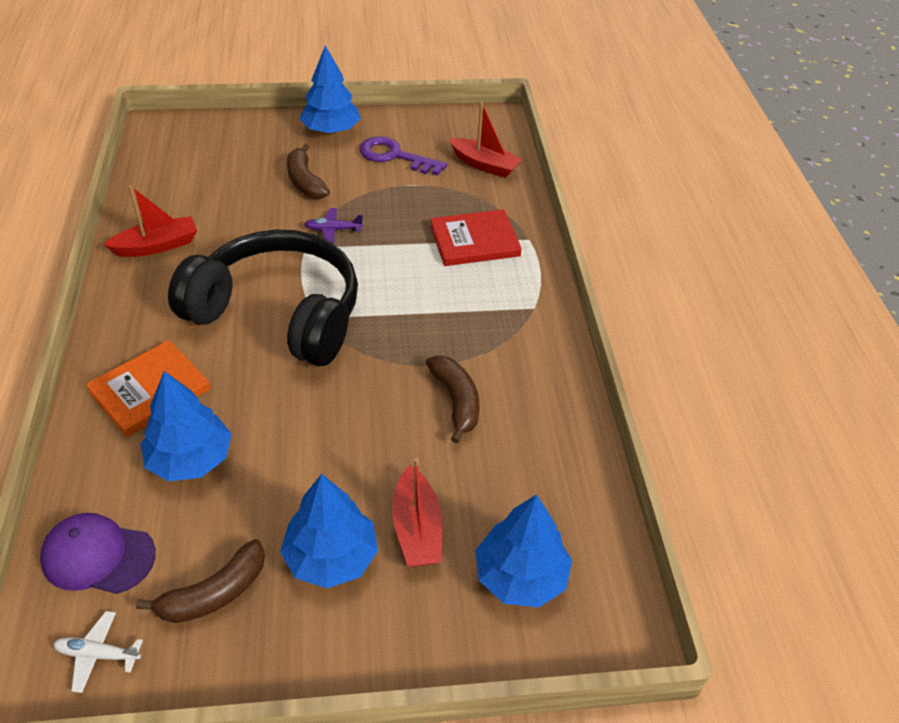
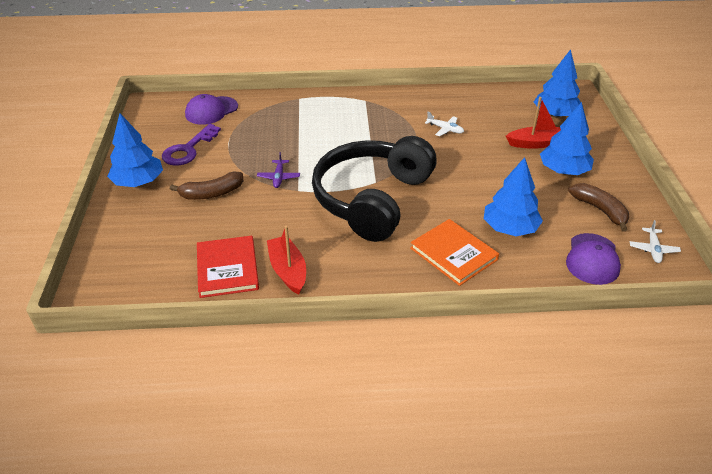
camera: 85 degrees left, 5 degrees down
(456, 401) = (445, 129): brown banana -> white plane
(474, 241) = (299, 118): red book -> red book (227, 268)
(484, 165) = (211, 111): red boat -> purple cap

